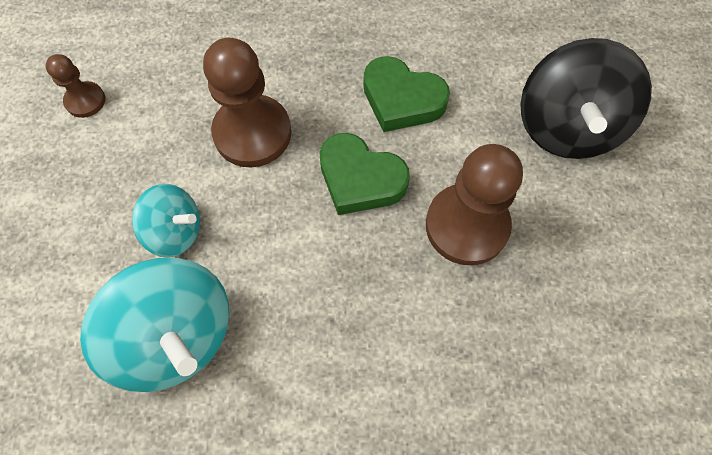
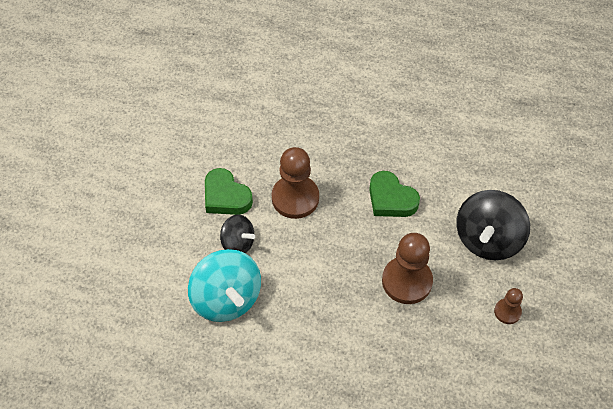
camera: 15 degrees right, 10 degrees down
(85, 101) = (201, 156): brown pawn -> brown pawn (507, 312)
(175, 231) = (238, 243): turquoise spinning top -> black spinning top
(360, 179) = (352, 240): green heart -> green heart (226, 196)

